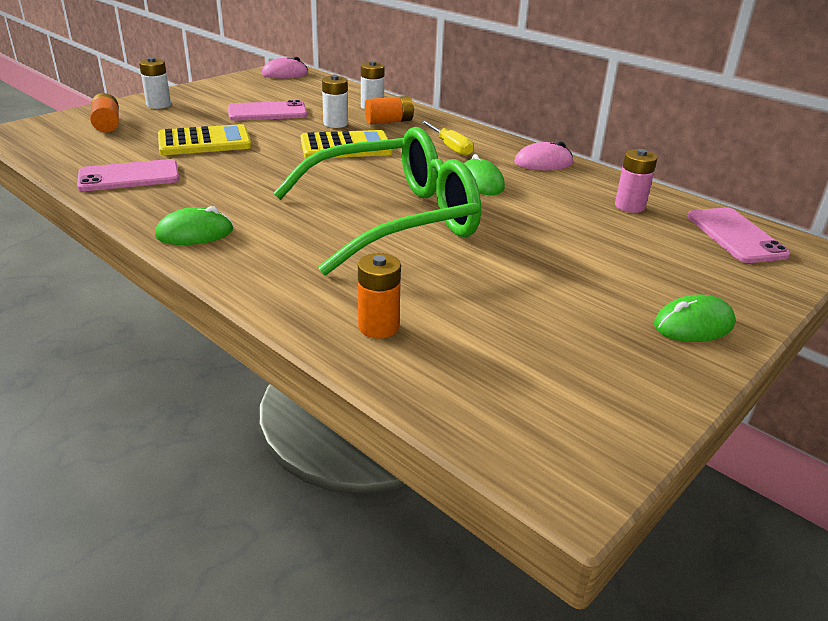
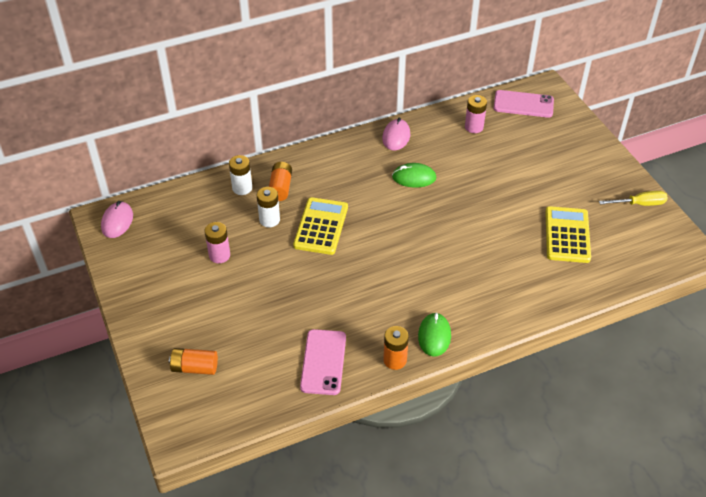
camera: 65 degrees left, 15 degrees up
(158, 105) = (159, 326): white battery -> none
(204, 142) = (271, 307): yellow calculator -> yellow calculator (567, 235)
(267, 112) = (219, 255): pink phone -> pink battery
(378, 327) = (569, 277): orange battery -> orange battery (395, 360)
(394, 219) = (451, 235): green glasses -> none
(450, 147) = (348, 171): yellow screwdriver -> yellow screwdriver (639, 204)
(693, 325) = (600, 164): green mouse -> none

